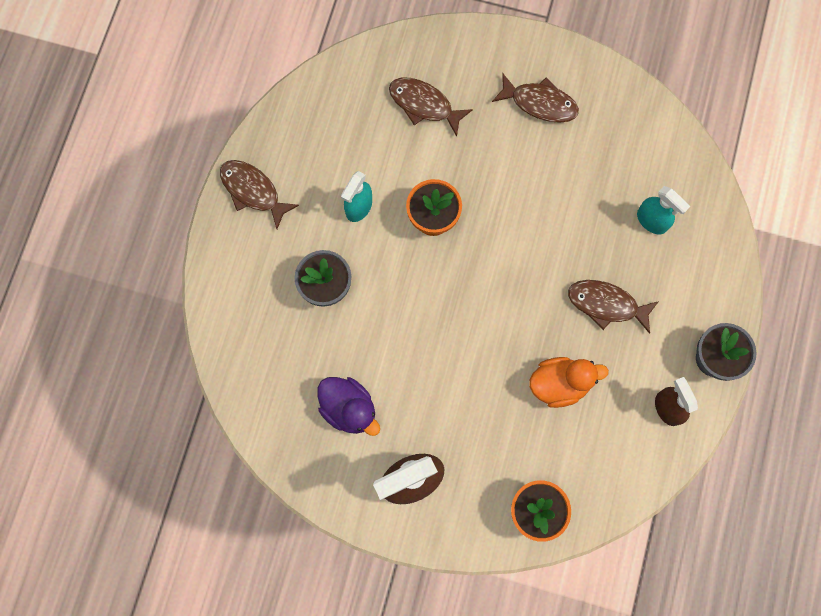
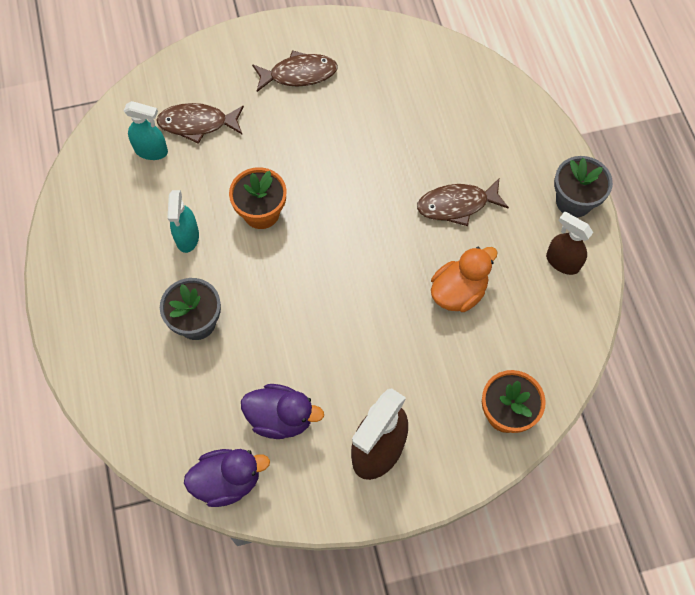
camera: 30 degrees left, 10 degrees down
(253, 191) = (78, 274): brown fish -> none
(278, 436) = (227, 481): none -> purple duck
(652, 221) = (452, 119): turquoise spray bottle -> turquoise spray bottle (151, 151)

